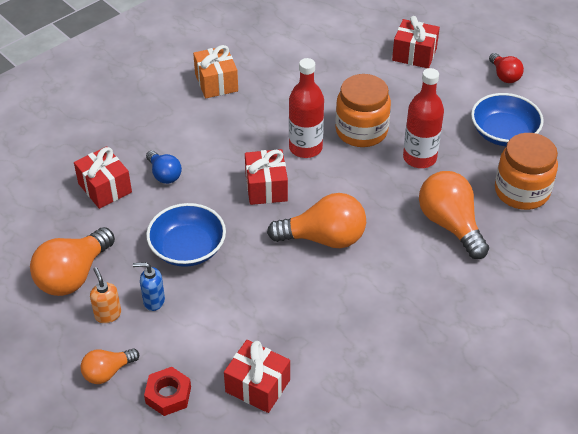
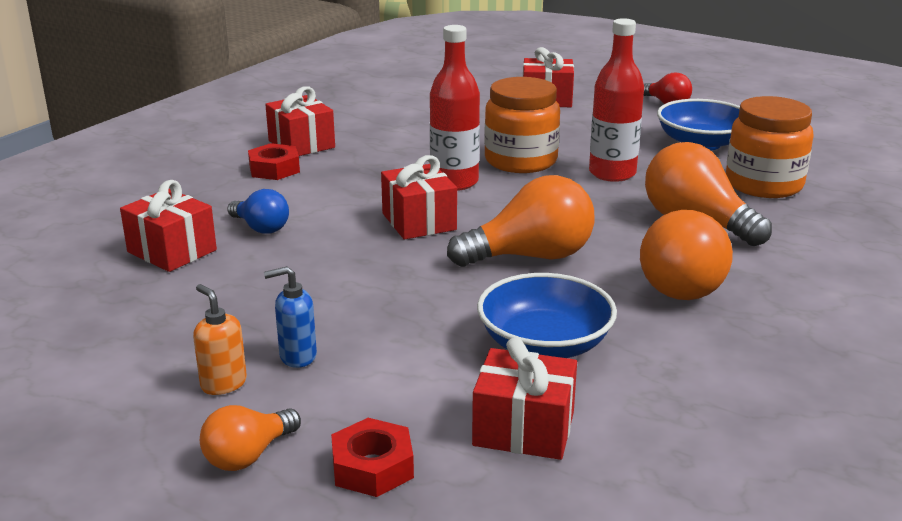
camera: 15 degrees left, 20 degrees down
(73, 275) = (147, 347): orange light bulb -> orange light bulb (684, 283)
(188, 248) = (329, 293): blue bowl -> blue bowl (544, 344)
(190, 110) = (274, 169): none -> red nut
(216, 83) = (301, 144): orange gift -> red gift

